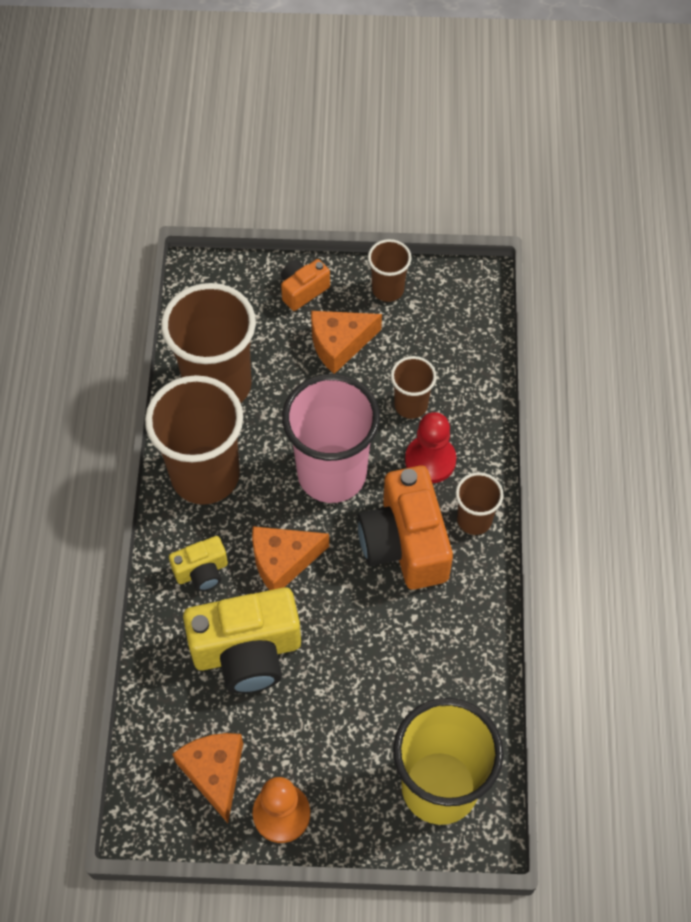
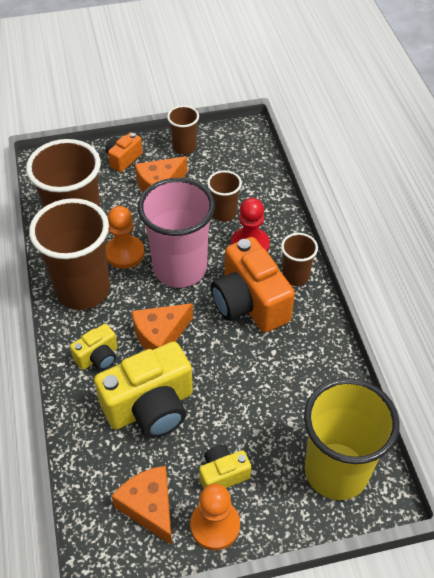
camera: 15 degrees left, 10 degrees down
(269, 435) = (125, 253): none -> orange pawn
(307, 756) = (223, 474): none -> yellow camera

